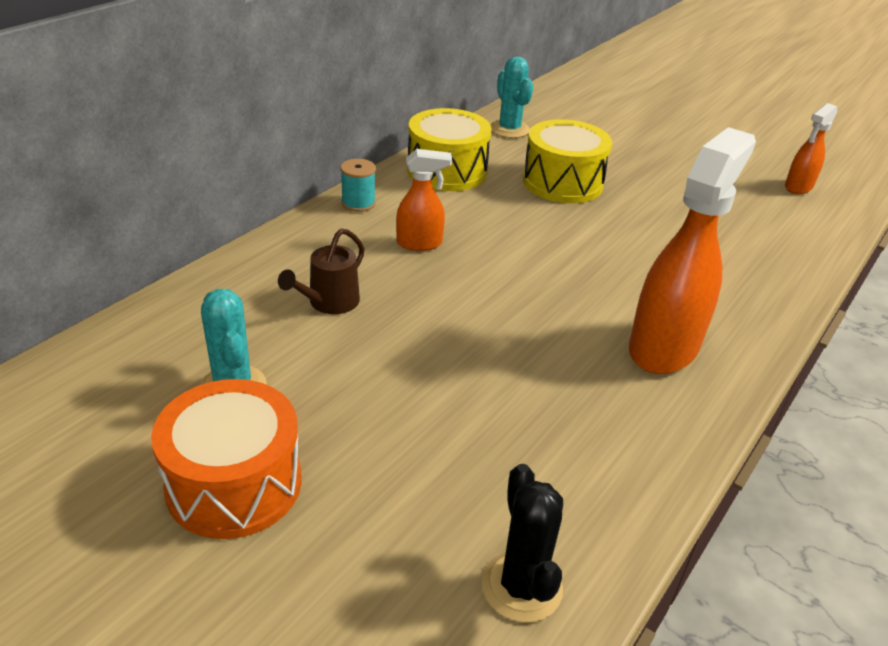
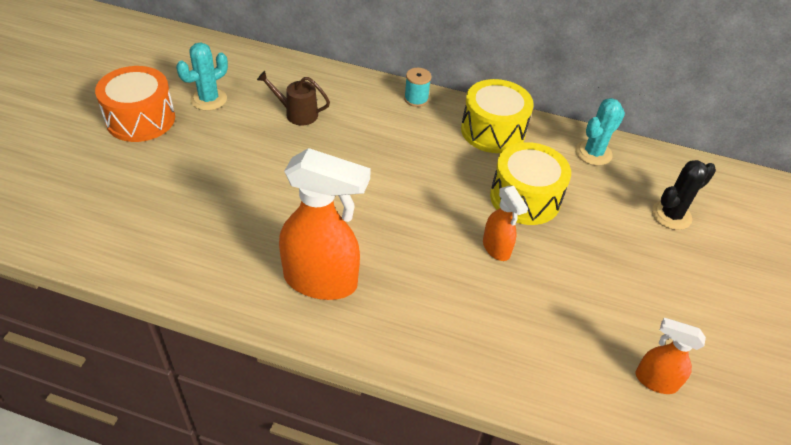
camera: 70 degrees right, 10 degrees up
(420, 243) = (383, 137): orange spray bottle -> orange spray bottle (496, 248)
(521, 586) = (91, 233): black cactus -> black cactus (671, 215)

